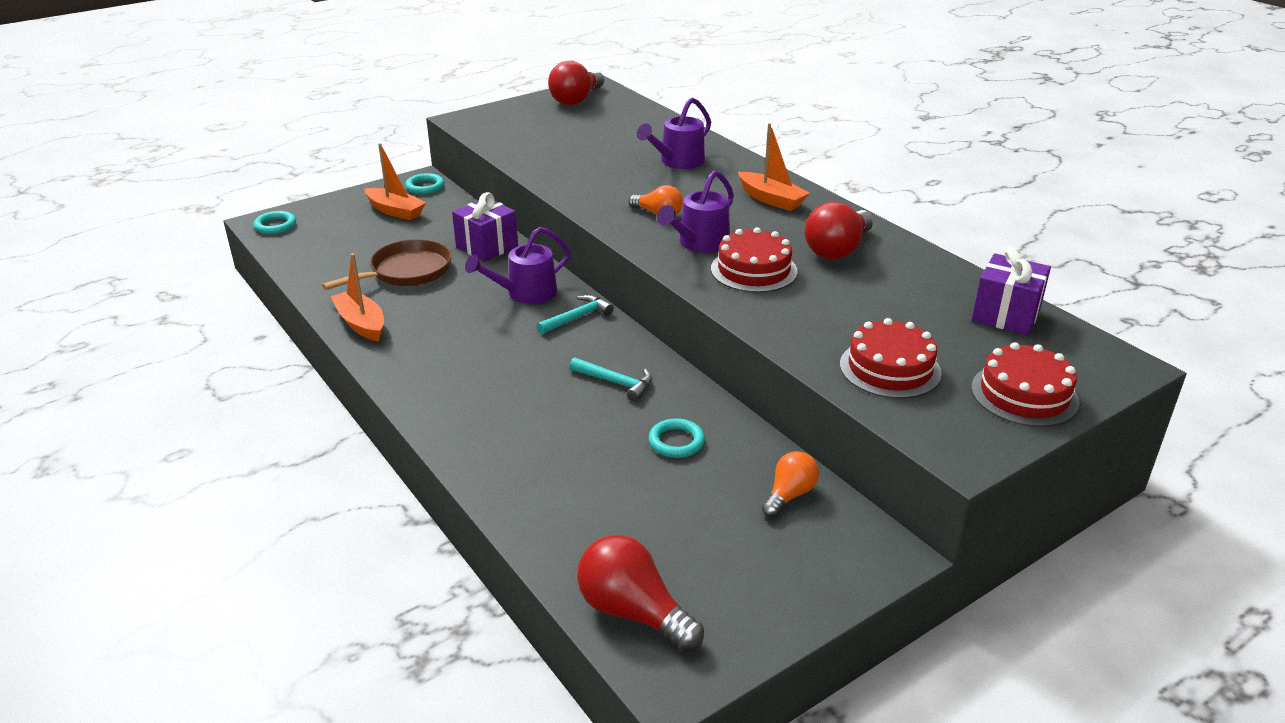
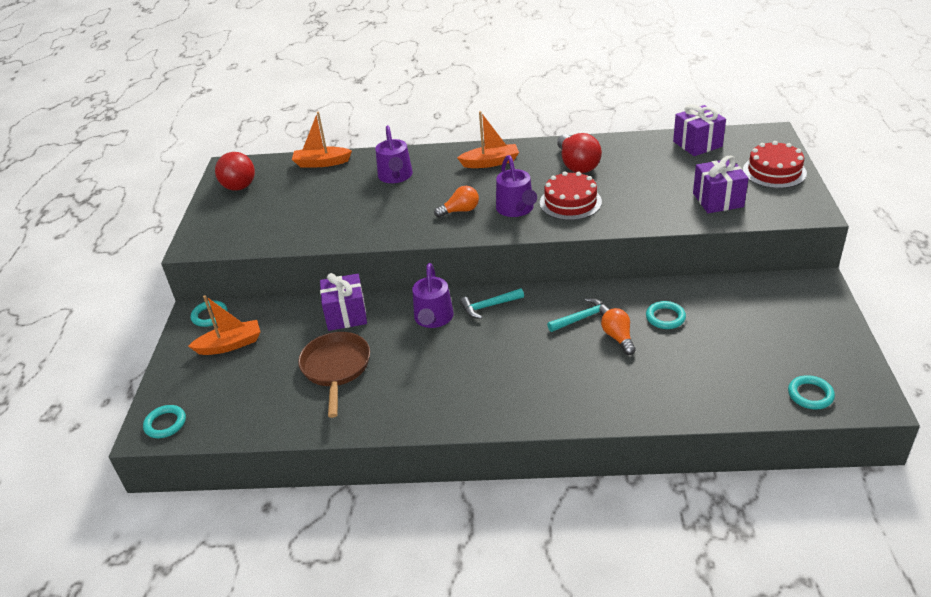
camera: 50 degrees left, 5 degrees up
(361, 324) = (388, 416): orange boat -> orange boat (321, 163)
(577, 317) = (489, 306): turquoise hammer -> turquoise hammer turned 105 degrees counterclockwise
(633, 612) = (810, 395): red light bulb -> turquoise ring
(789, 495) = (747, 296): orange light bulb -> orange light bulb (618, 338)
(890, 368) = (718, 200): red cake -> purple gift

